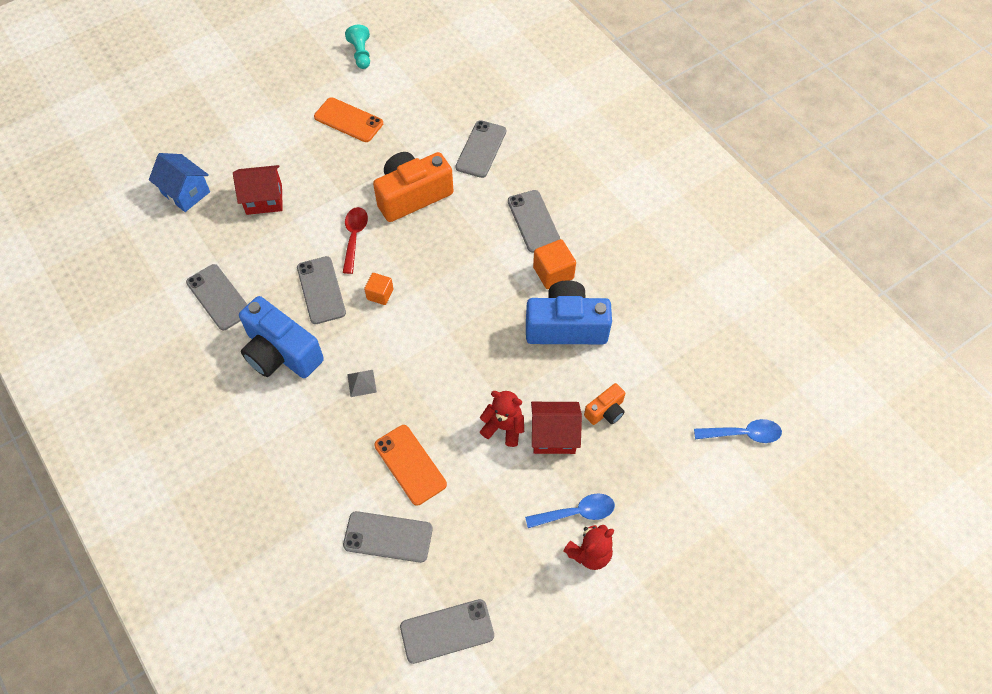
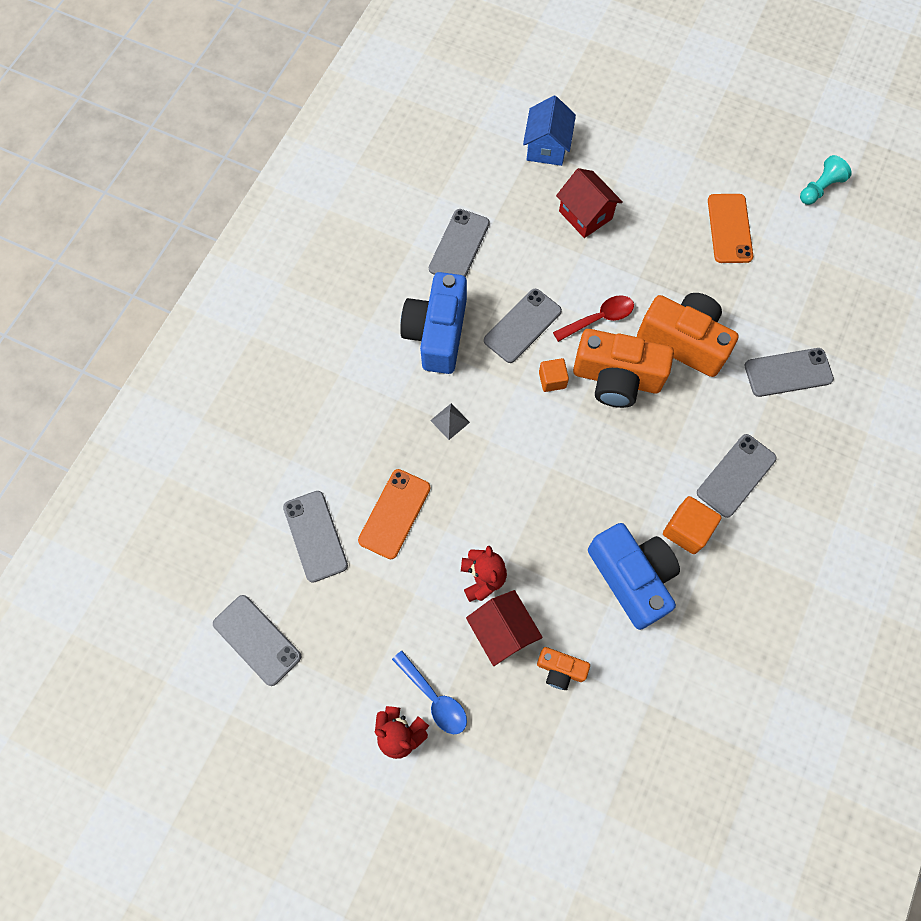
camera: 60 degrees right, 10 degrees up
(410, 252) = (616, 378): none -> orange camera
(743, 434) = (622, 832): blue spoon -> none

